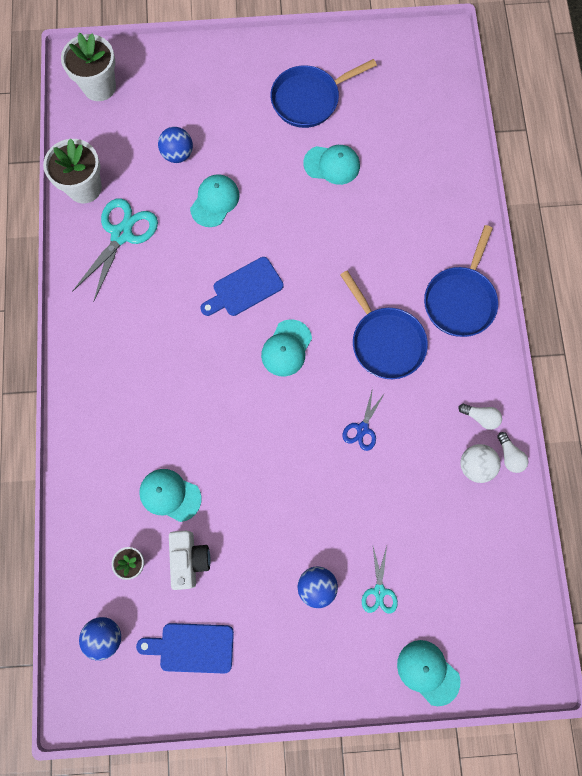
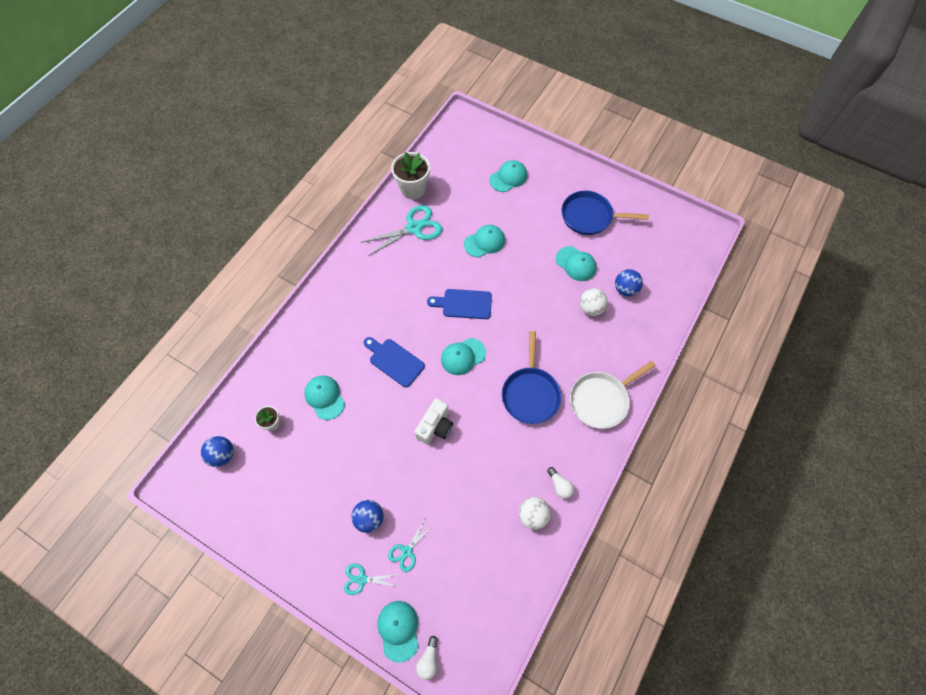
camera: 35 degrees right, 10 degrees down
(99, 87) = (465, 138): white flower pot -> none
(178, 154) = (482, 202): blue ball -> blue ball (625, 289)
(185, 106) = (508, 177): none -> turquoise cap
(189, 559) = (306, 444): white camera -> white camera (435, 426)
(192, 647) = (266, 499): blue cutting board -> blue cutting board (394, 361)
(355, 651) = (362, 579): none -> turquoise scissors
(362, 429) = (474, 439): blue scissors -> none
(382, 206) = (590, 308): none -> white ball
(460, 300) = (601, 400): blue pan -> white pan
(509, 456) = (561, 525): white light bulb -> white light bulb (428, 660)

